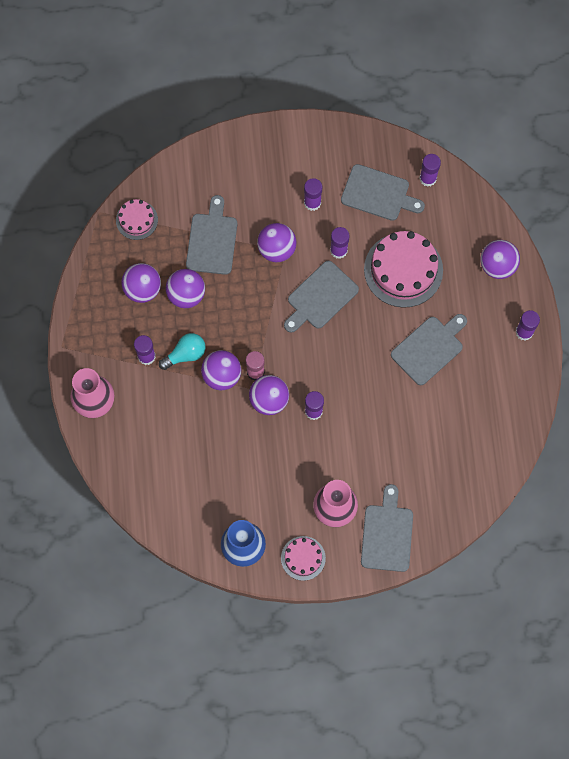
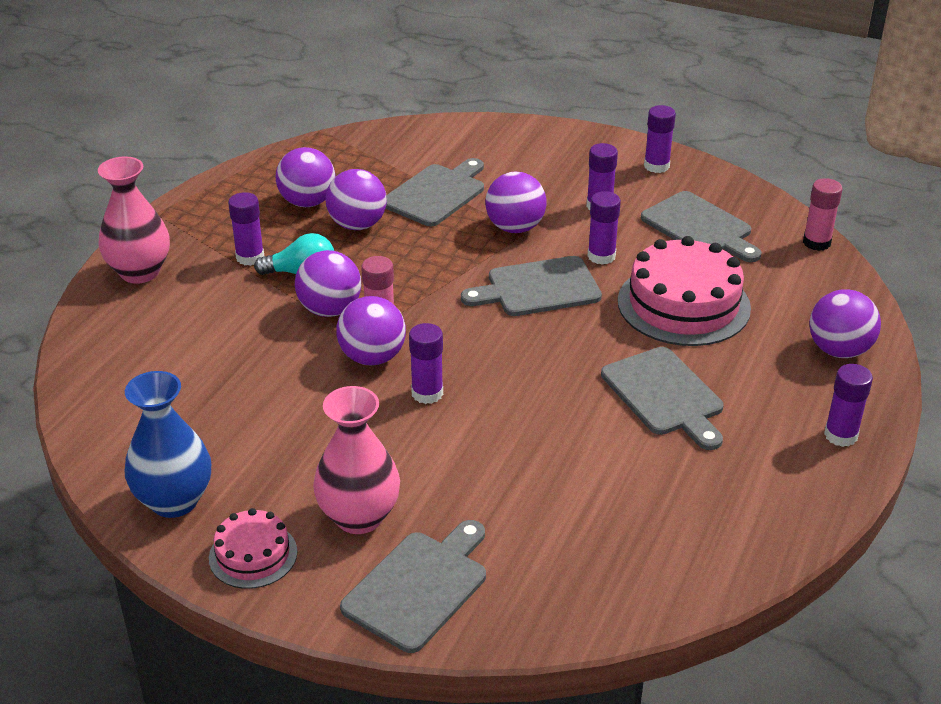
camera: 30 degrees right, 35 degrees down
(136, 220) = (359, 149): pink cake -> none
(428, 178) = (783, 236): purple glue stick -> purple glue stick (656, 166)
(429, 348) = (665, 395): grey cutting board -> grey cutting board turned 75 degrees clockwise
(448, 175) = (816, 242): none -> pink glue stick

